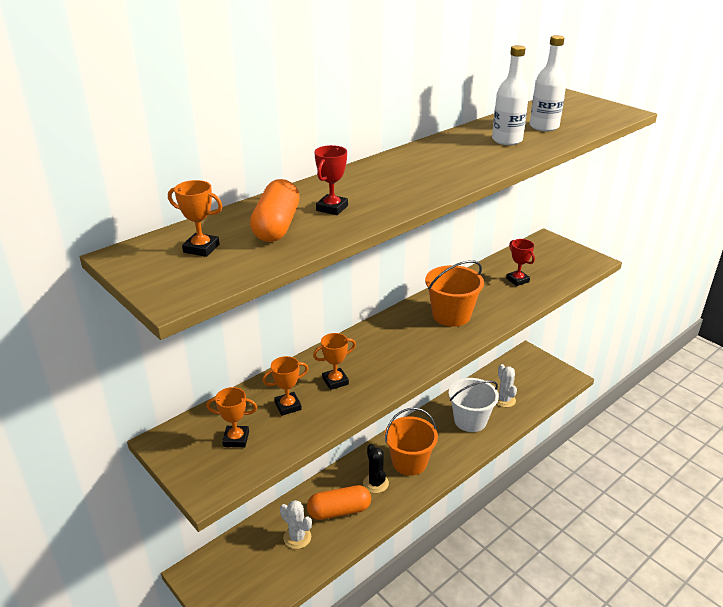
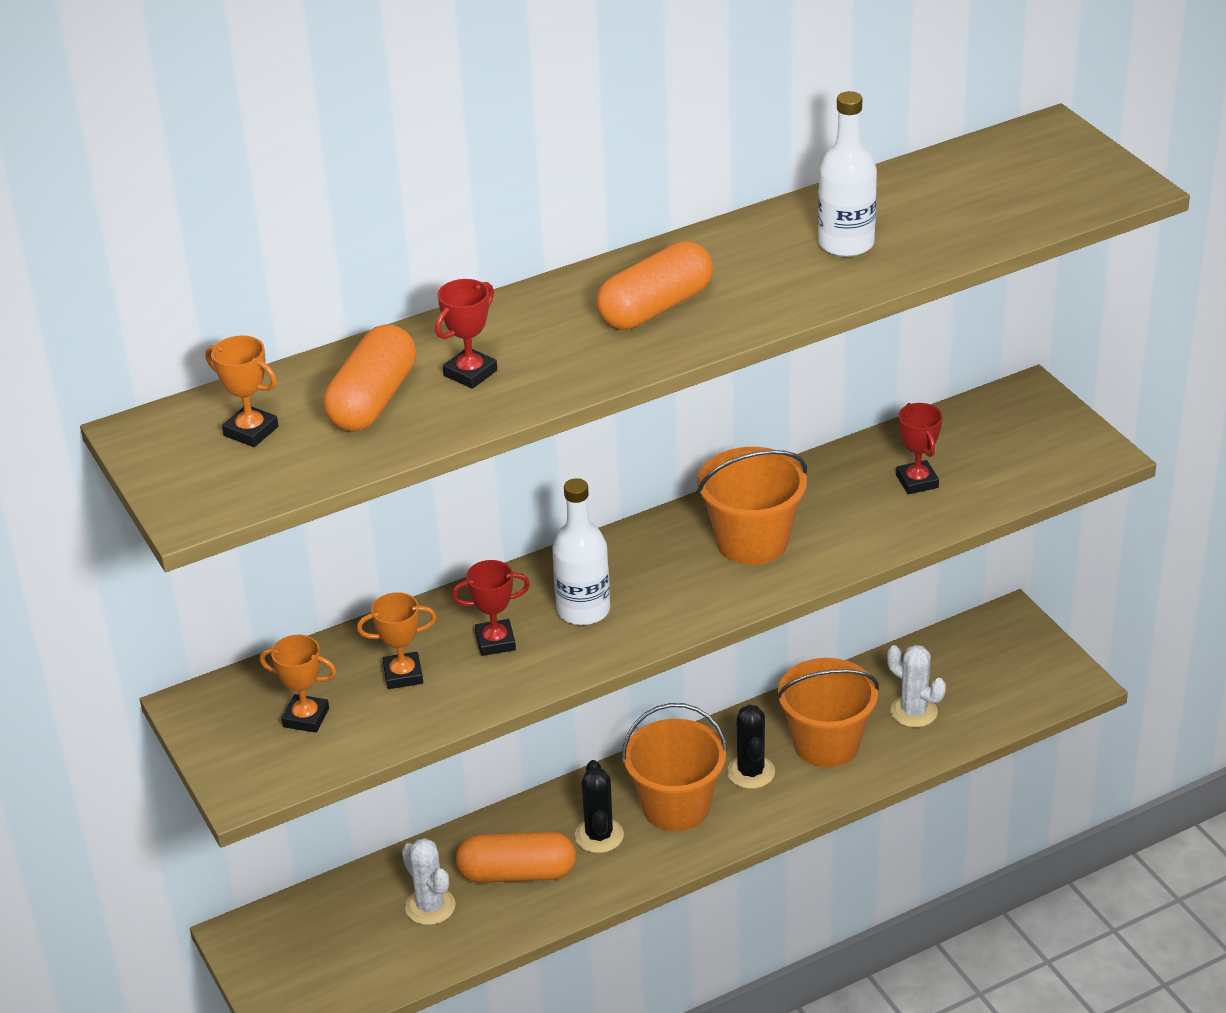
camera: 15 degrees right, 5 degrees up
(335, 381) = (495, 641): orange trophy -> red trophy
(423, 172) = (655, 308): none -> orange capsule
(439, 439) = (751, 772): none -> black cactus
(470, 420) = (826, 744): white bucket -> orange bucket
(504, 400) = (914, 711): white cactus -> white cactus turned 45 degrees counterclockwise
(544, 127) = (938, 214): white bottle -> white bottle (583, 610)

